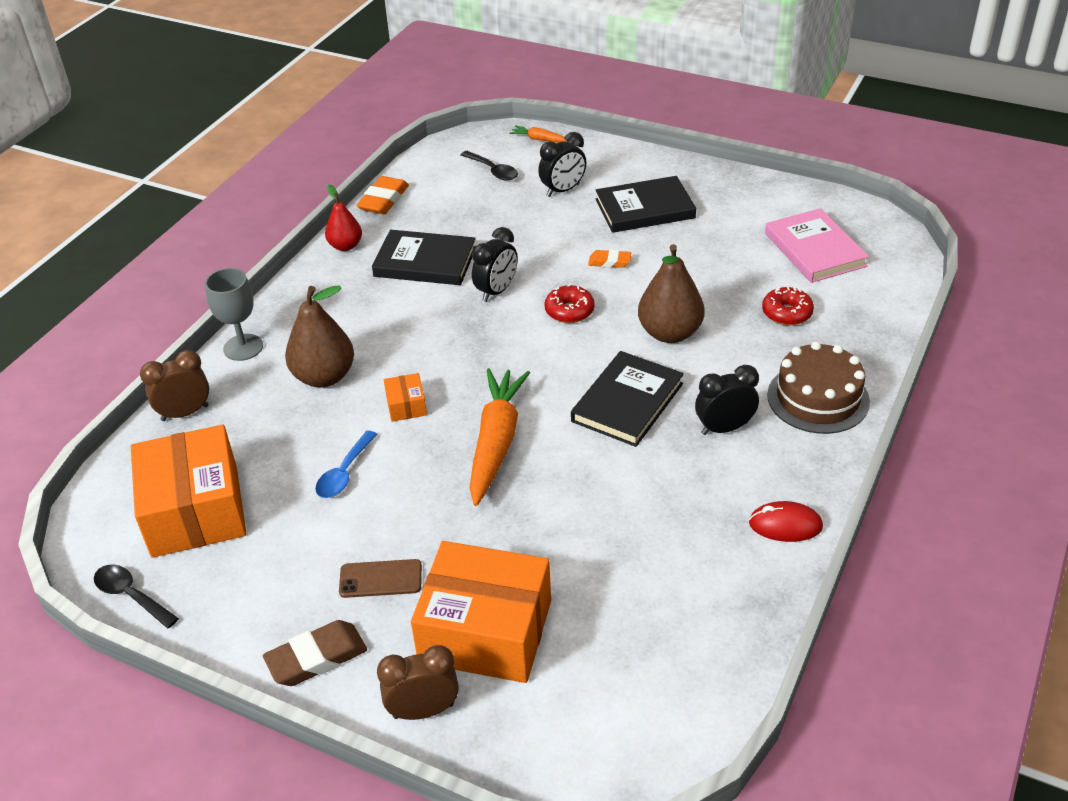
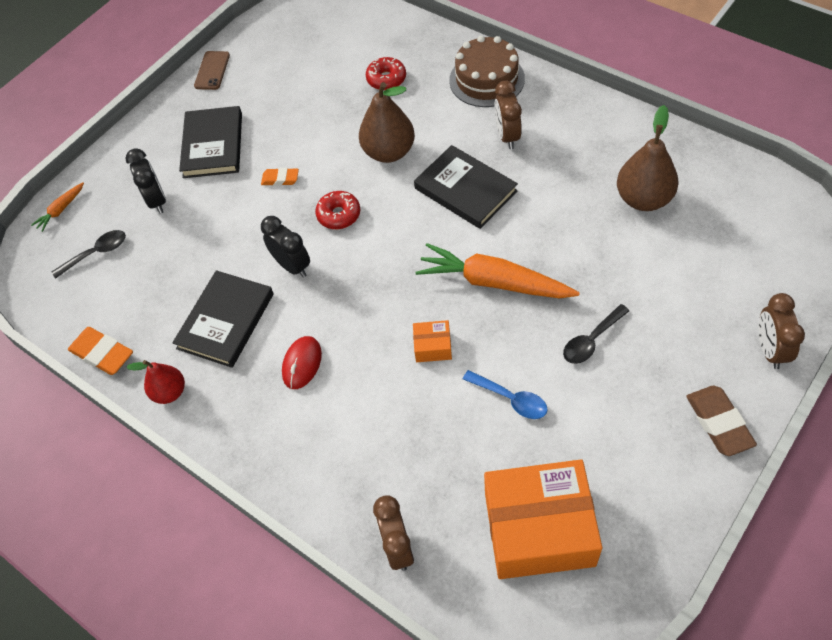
camera: 75 degrees left, 15 degrees up
(131, 595) = (641, 582): black spoon -> black spoon (591, 340)
(243, 347) = (308, 492): grey goblet -> none
(324, 377) = (375, 415): brown pear -> brown pear (643, 199)
(380, 579) = (638, 374): brown phone -> brown phone (212, 70)
(485, 631) = (696, 305): orange box -> none
(609, 262) = (280, 179): orange eraser -> orange eraser turned 75 degrees clockwise
(724, 428) = (507, 136): black clock -> brown clock
(785, 525) = (610, 119): red mouse -> red mouse (302, 364)
(814, 250) = (314, 49): pink book -> none

